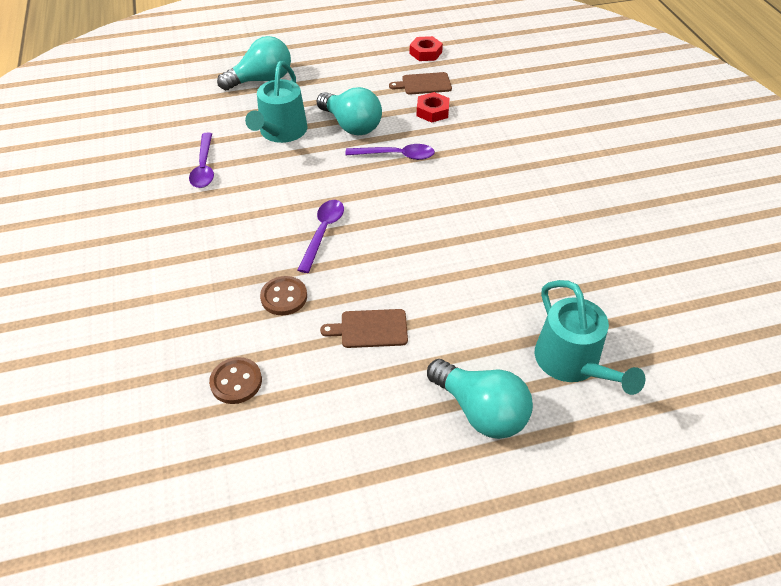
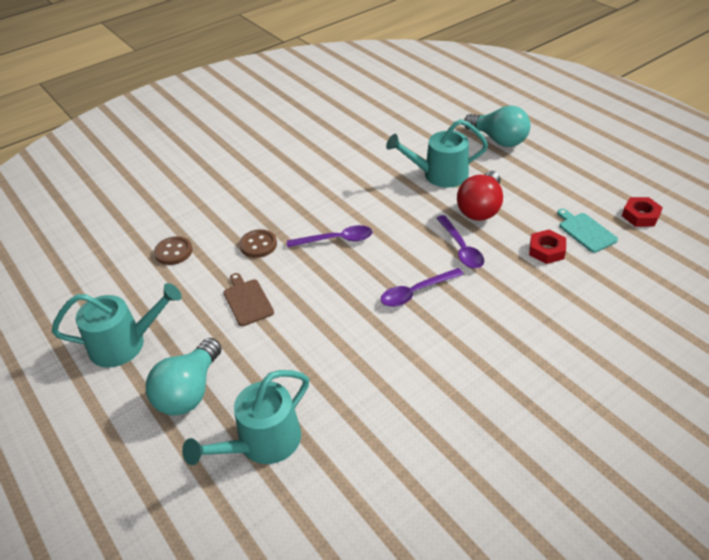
camera: 70 degrees right, 5 degrees down
(204, 167) = (369, 156): purple spoon -> purple spoon (416, 292)
(351, 125) = (481, 208): turquoise light bulb -> red light bulb
(374, 464) = (124, 344): none -> turquoise watering can
(424, 84) = (585, 231): brown cutting board -> turquoise cutting board

